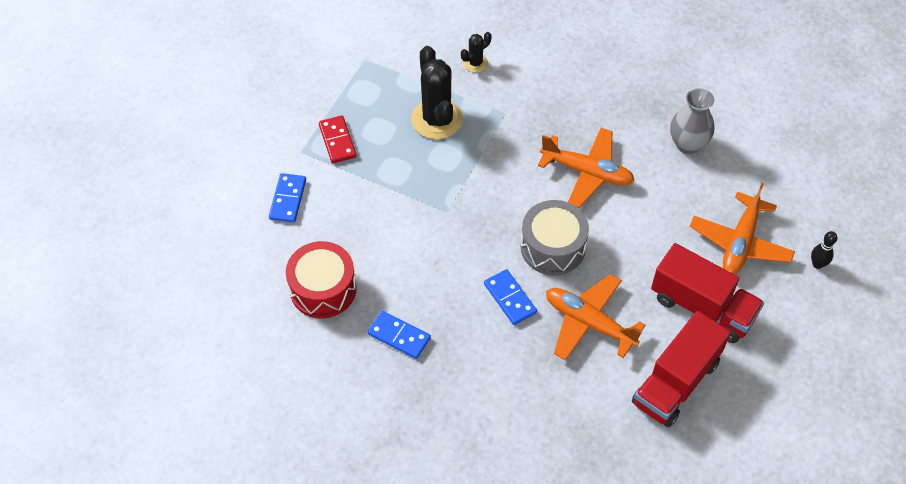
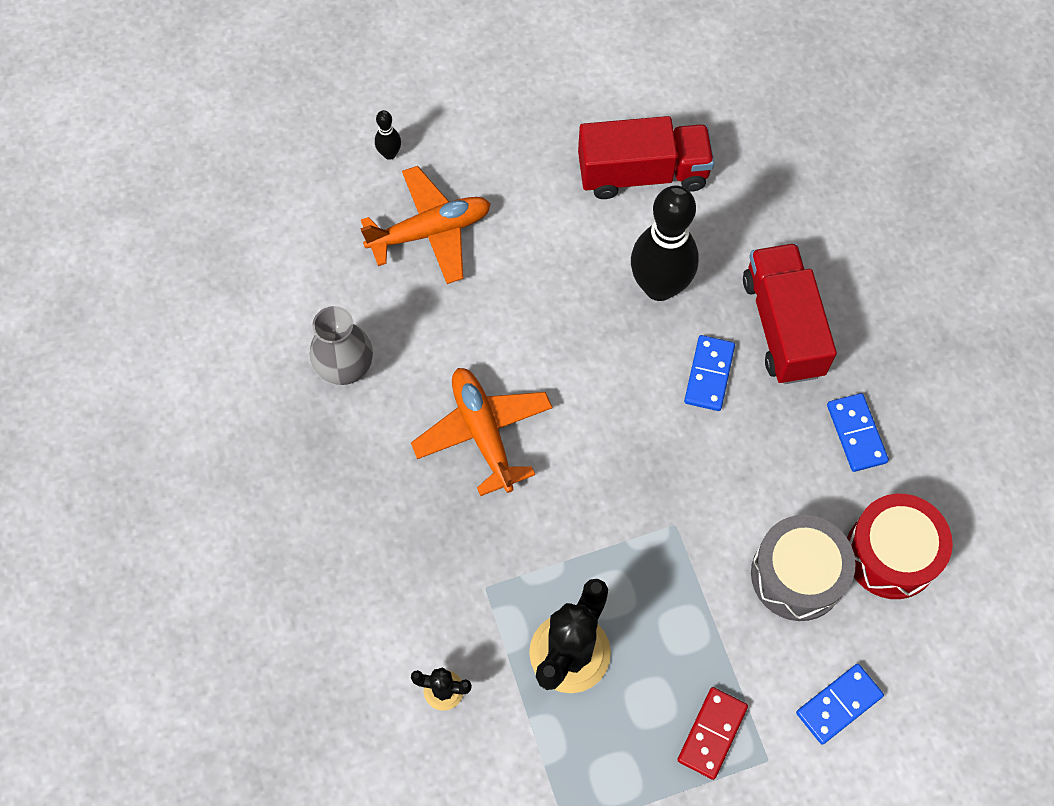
camera: 135 degrees left, 10 degrees up
(553, 247) = (610, 387): grey drum -> grey drum (797, 575)
(589, 323) = (659, 286): orange plane -> black bowling pin
(702, 307) = (539, 210): red truck -> red truck (782, 326)

